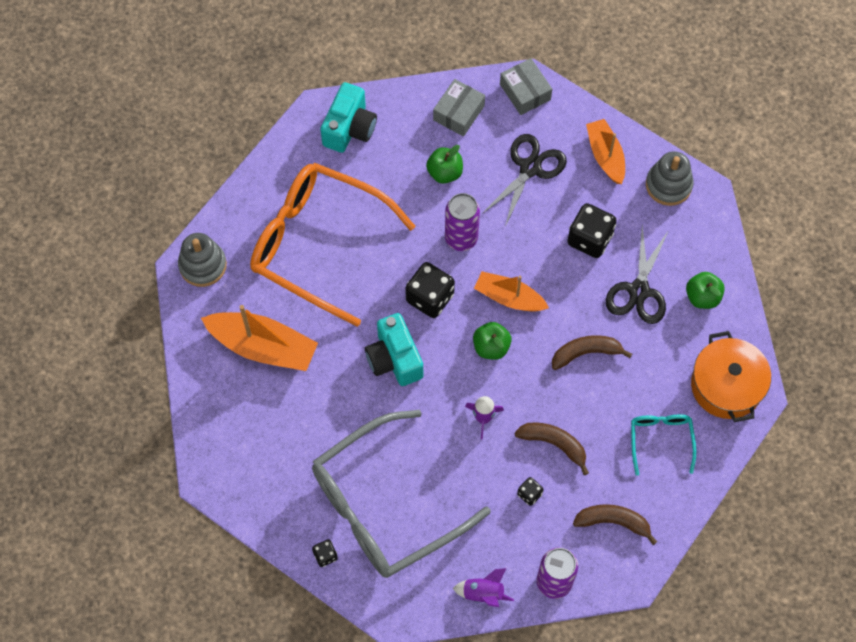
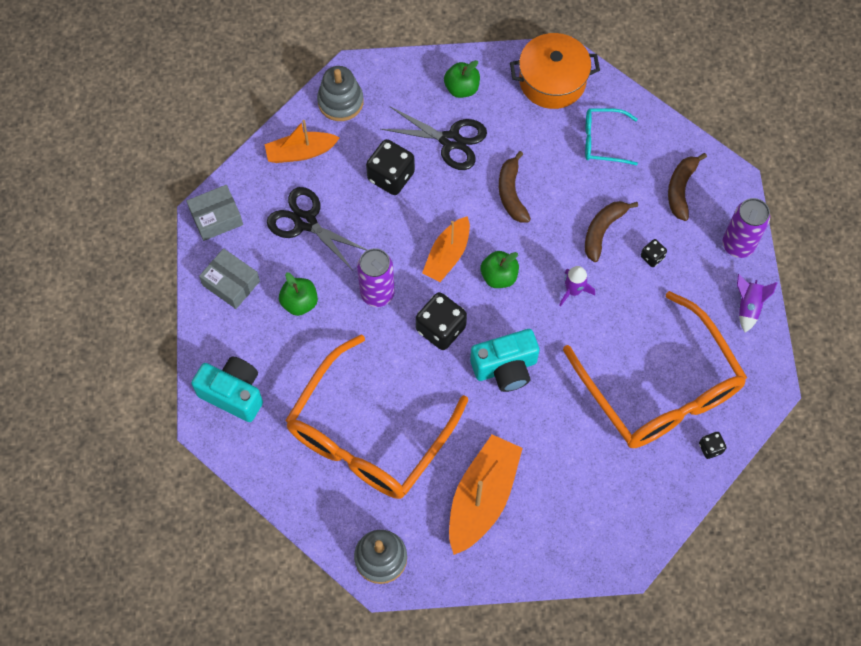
camera: 85 degrees left, 0 degrees up
(386, 505) = (659, 387): grey glasses -> orange glasses

